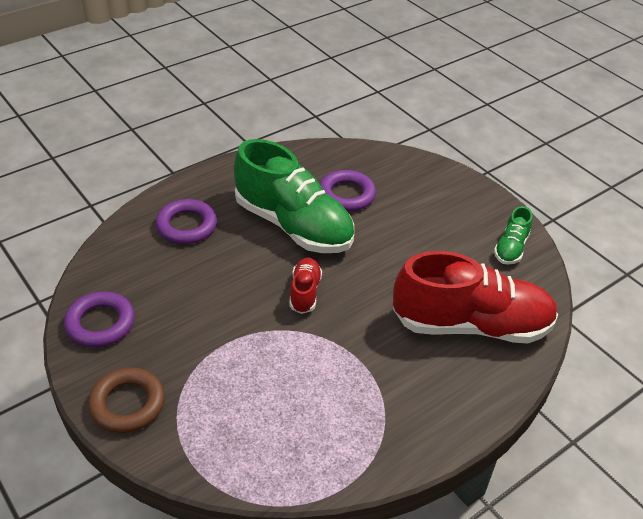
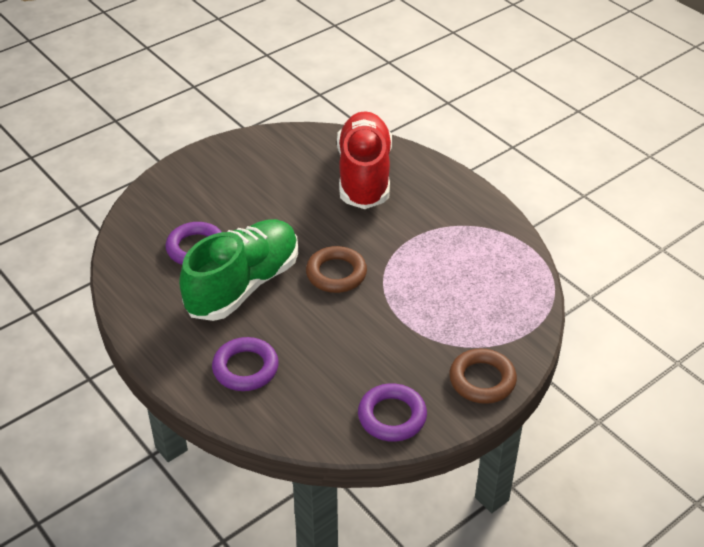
camera: 90 degrees left, 0 degrees up
(305, 292) = (336, 273): red shoe -> brown ring
(511, 248) = (271, 147): green shoe -> none

